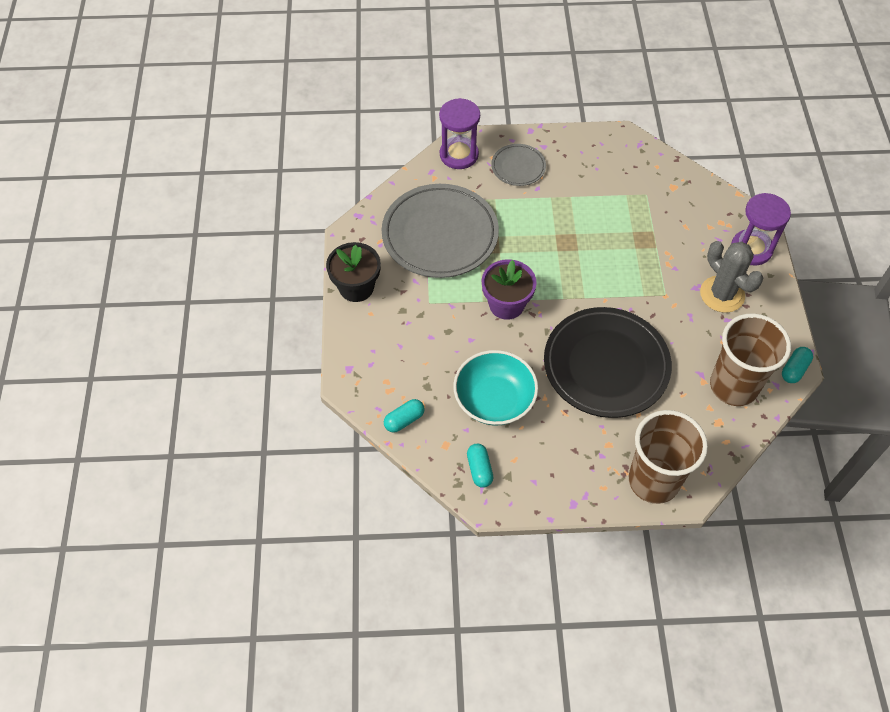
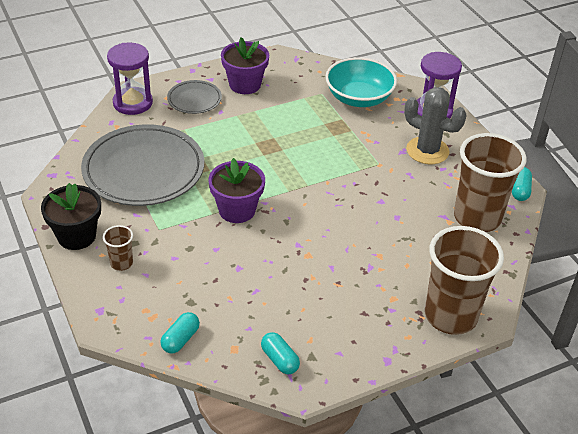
camera: 25 degrees left, 15 degrees down
(384, 328) = (121, 263): none -> brown cup
(494, 400) = (264, 294): turquoise bowl -> turquoise bowl (359, 98)
(574, 162) = (245, 85): none -> purple flower pot
(606, 365) = (356, 234): black plate -> none

